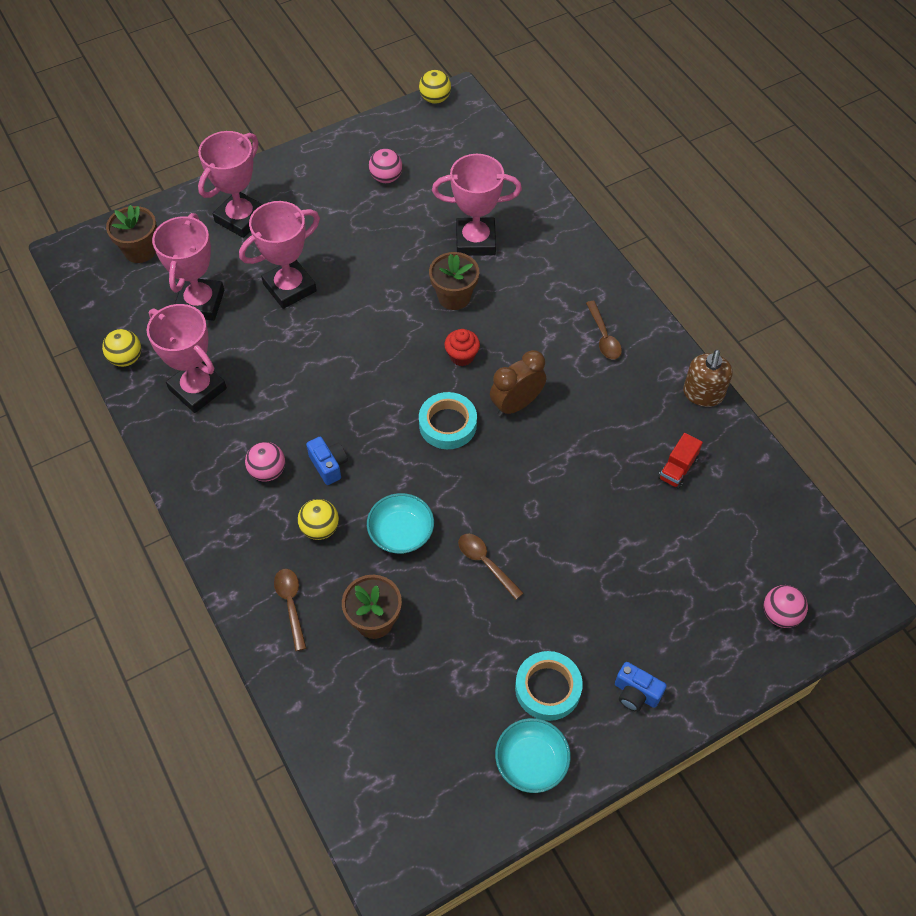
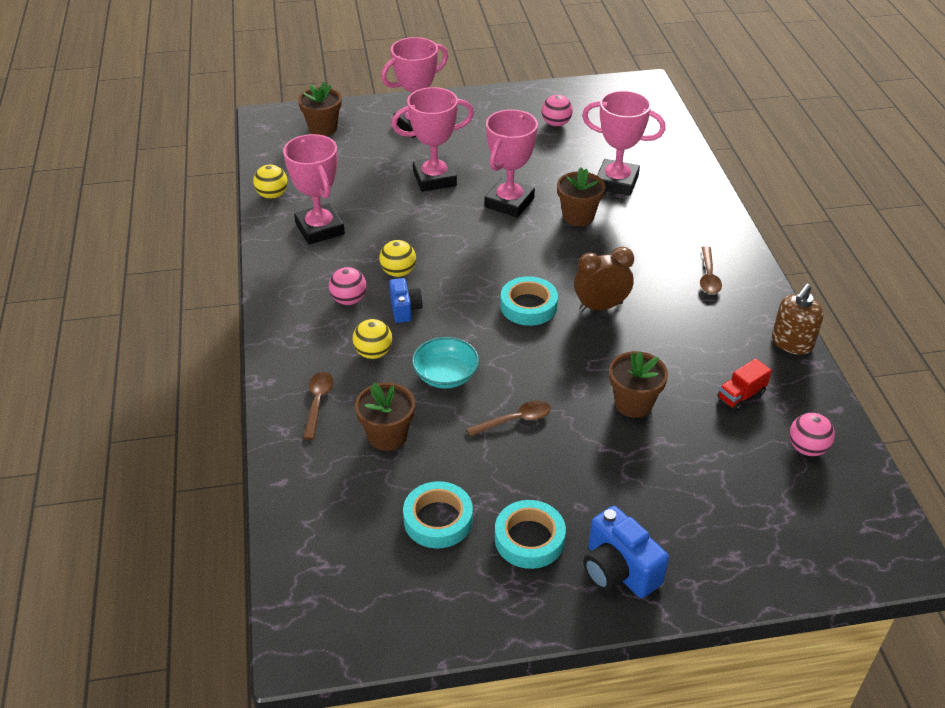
camera: 20 degrees right, 15 degrees down
(200, 303) = (353, 172): pink trophy -> pink trophy (509, 202)
(435, 99) = (624, 81): yellow ball -> yellow ball (398, 272)
(459, 696) = (438, 519): none -> turquoise tape
(462, 356) = (565, 260): red cupcake -> none
(486, 563) = (515, 420): brown spoon -> brown spoon turned 90 degrees clockwise
(531, 762) = (484, 596): turquoise bowl -> none
(586, 509) = (633, 403): none -> brown flower pot
(636, 693) = (619, 570): blue camera -> blue camera, size x1.58
(780, 614) = (804, 546): pink ball -> pink ball (807, 448)

